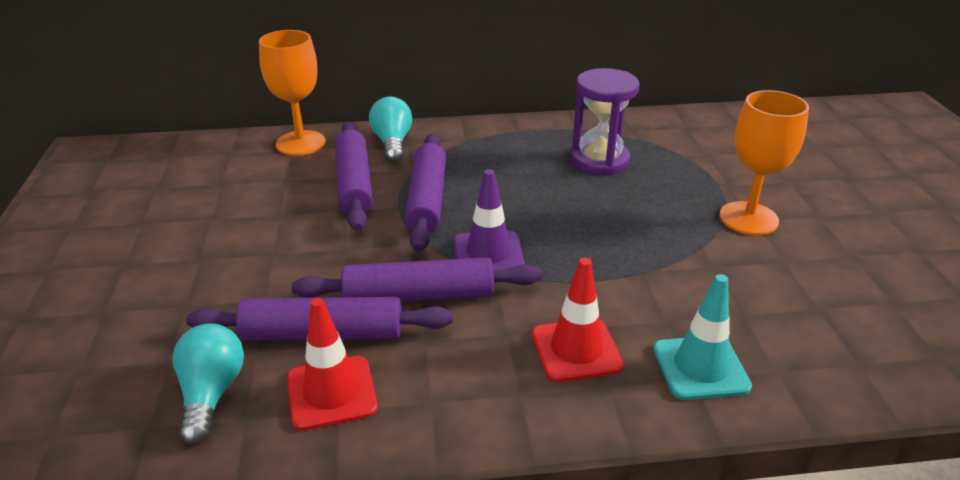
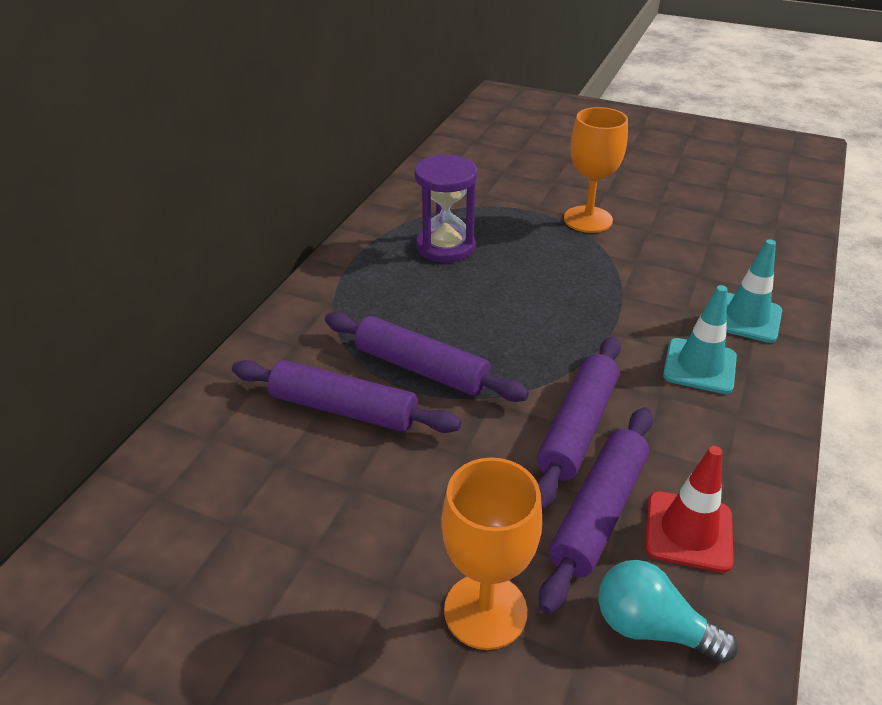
camera: 60 degrees left, 5 degrees up
(301, 143) = (206, 424): orange goblet -> orange goblet (485, 611)
(392, 143) = (284, 354): turquoise light bulb -> none
(488, 254) = (542, 363): purple traffic cone -> none
(576, 350) = (699, 366): red traffic cone -> turquoise traffic cone

